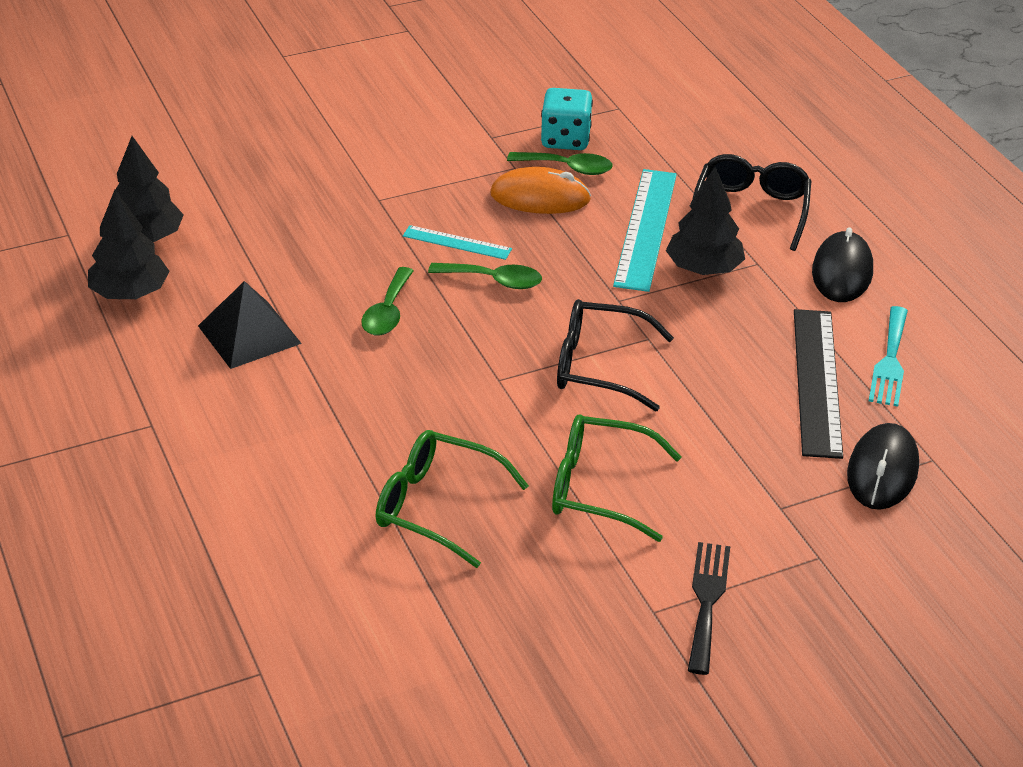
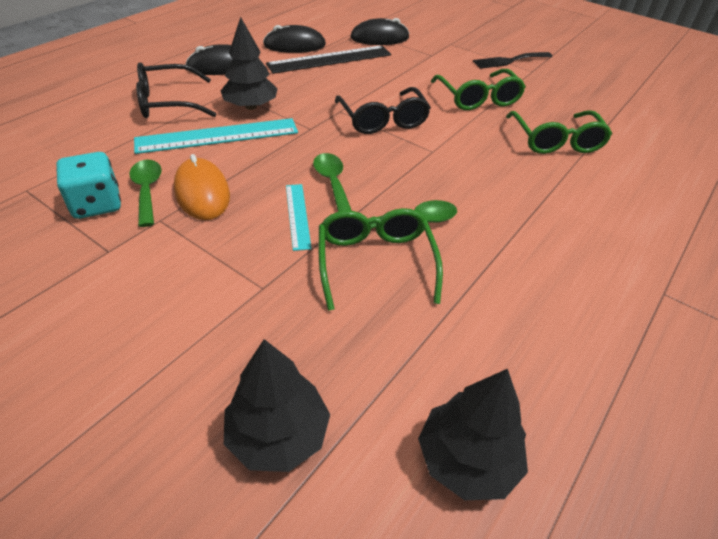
camera: 120 degrees left, 5 degrees up
(130, 293) = (558, 411): black tree -> black tree (278, 434)
(249, 334) = (516, 287): black pyramid -> none
(354, 266) = (375, 262): none -> green glasses
(890, 361) = (294, 45): turquoise fork -> black mouse

